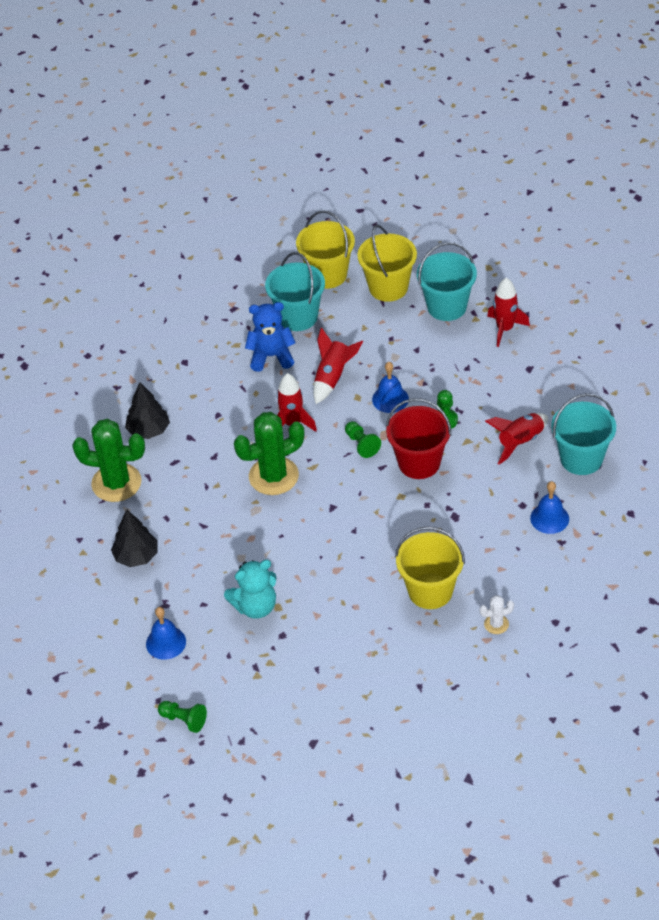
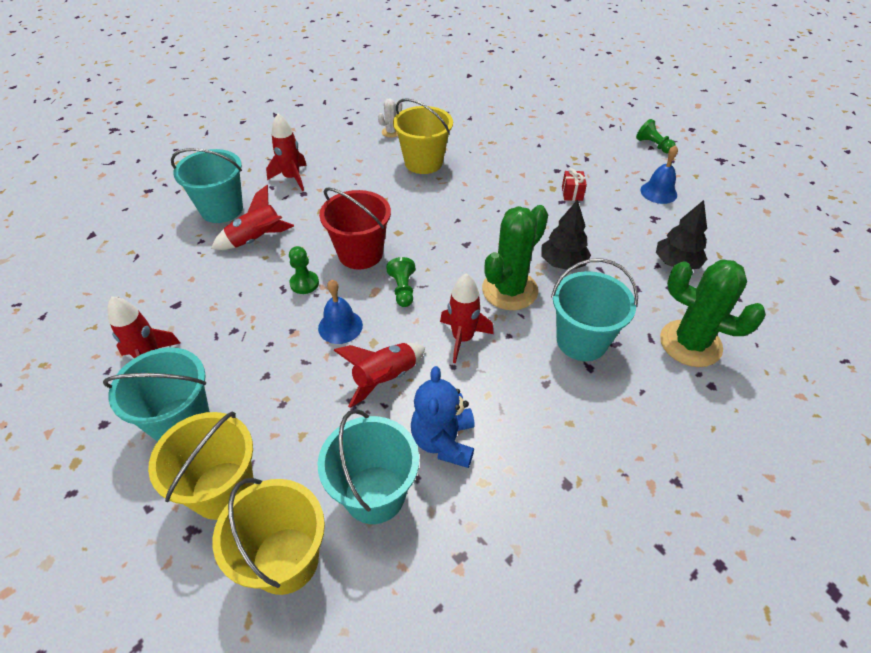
camera: 160 degrees left, 0 degrees up
(148, 430) = (640, 395): black tree -> black tree (563, 263)
(201, 455) = (581, 341): none -> turquoise bucket
(255, 606) = (572, 193): turquoise teddy bear -> red gift
(271, 356) = (444, 441): blue teddy bear -> blue teddy bear turned 75 degrees clockwise
(273, 476) = (509, 290): green cactus -> green cactus turned 45 degrees counterclockwise
(496, 624) = (391, 132): white cactus -> white cactus turned 45 degrees counterclockwise
(549, 518) = (292, 178): blue bell -> red rocket

